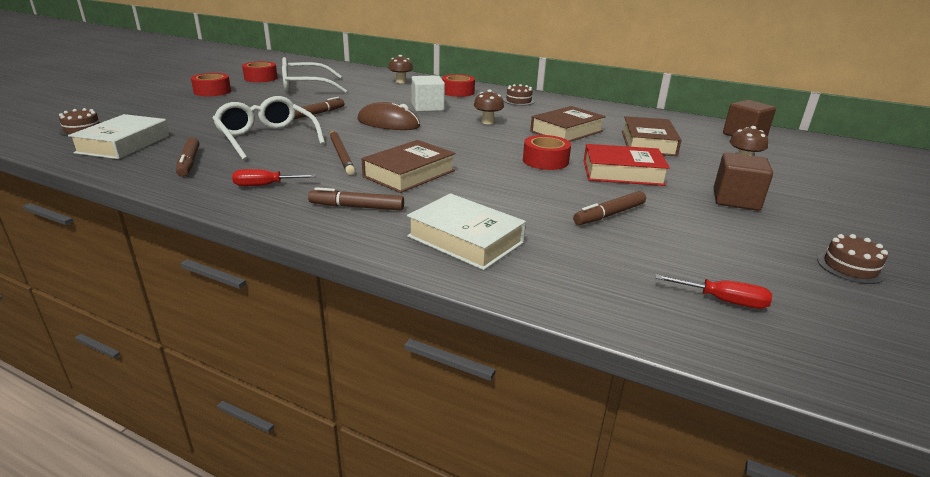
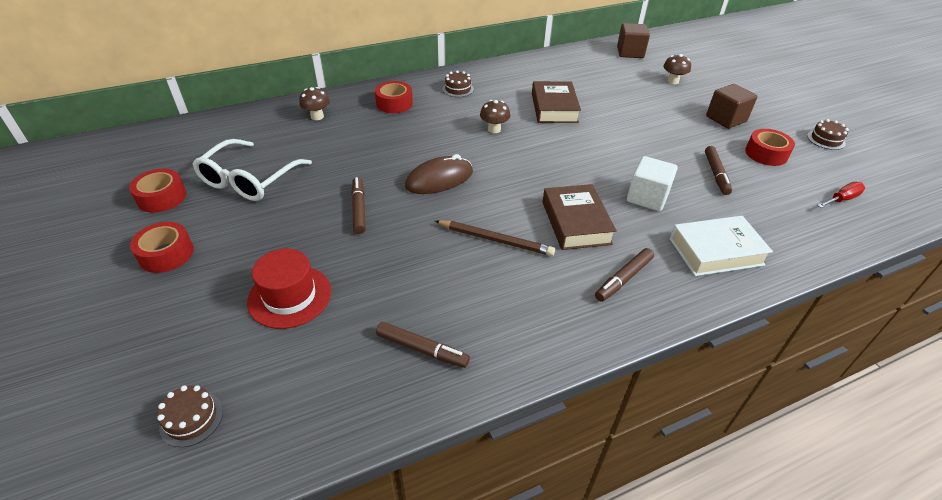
camera: 50 degrees left, 15 degrees up
(124, 144) = (301, 389): white book -> none
(206, 121) = (290, 296): none -> red hat
(265, 185) = (534, 315): red screwdriver -> none
(267, 138) = (401, 269): white glasses -> none
(427, 108) = (420, 140): white cube -> white cube (647, 197)
(545, 161) = (605, 149): red tape -> red tape (766, 154)
(622, 173) = (653, 131): red book -> none
(648, 143) = (610, 91): brown book -> none

